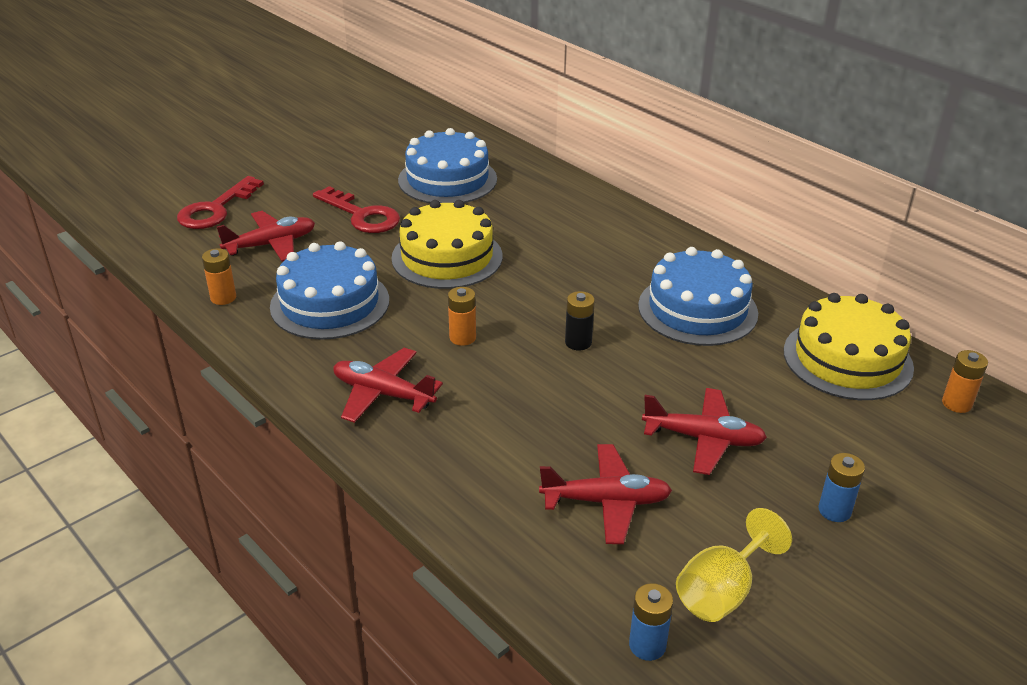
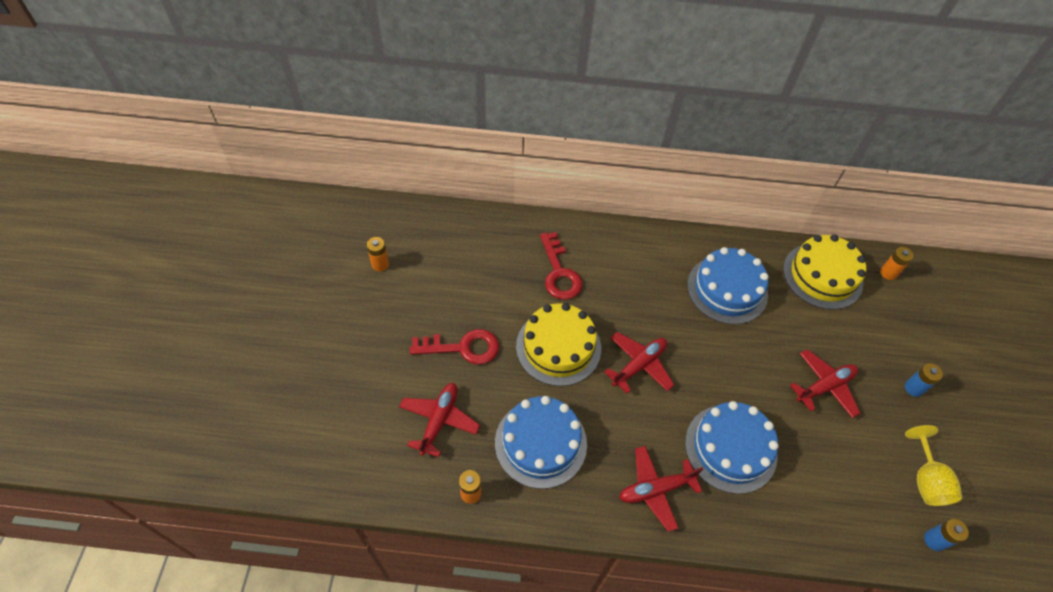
camera: 45 degrees left, 20 degrees up
(215, 209) = (356, 416): red key -> red key (559, 272)
(447, 179) = (475, 273): blue cake -> blue cake (730, 448)
(462, 337) = (644, 409): orange battery -> orange battery (380, 264)
(578, 342) = (702, 363): black battery -> none
(606, 501) = (832, 468): red plane -> red plane (639, 365)

